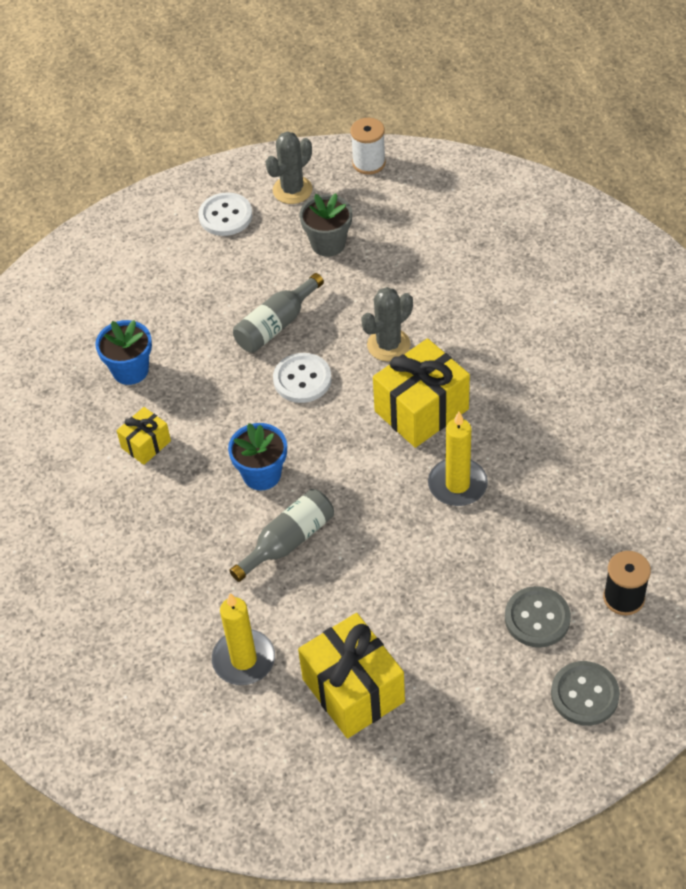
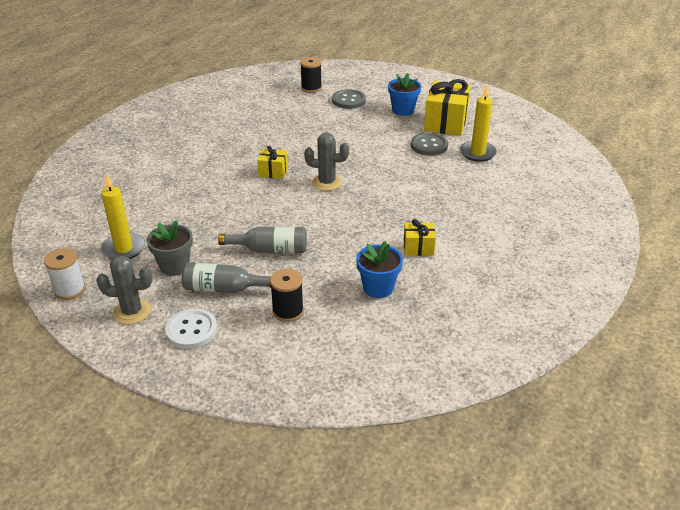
camera: 135 degrees left, 15 degrees down
(176, 288) = (288, 311): none -> black spool
(262, 474) = (379, 198): blue flower pot -> blue flower pot (403, 110)
(288, 541) = (404, 171): grey bottle -> grey bottle (224, 289)
(302, 379) = (300, 218): white button -> none
(388, 345) = (239, 202): grey cactus -> grey cactus (327, 182)
(421, 410) = (273, 172): yellow gift -> yellow gift, size x0.53
(457, 484) = (306, 143): yellow candle -> yellow candle (124, 249)
(584, 694) = (367, 80): grey button -> grey button (429, 145)

